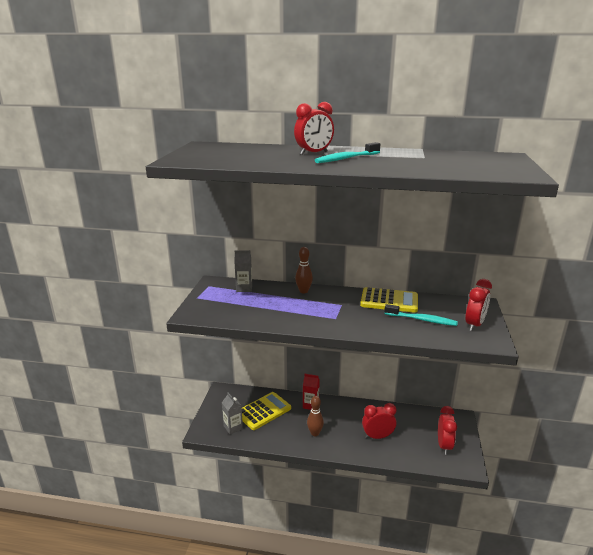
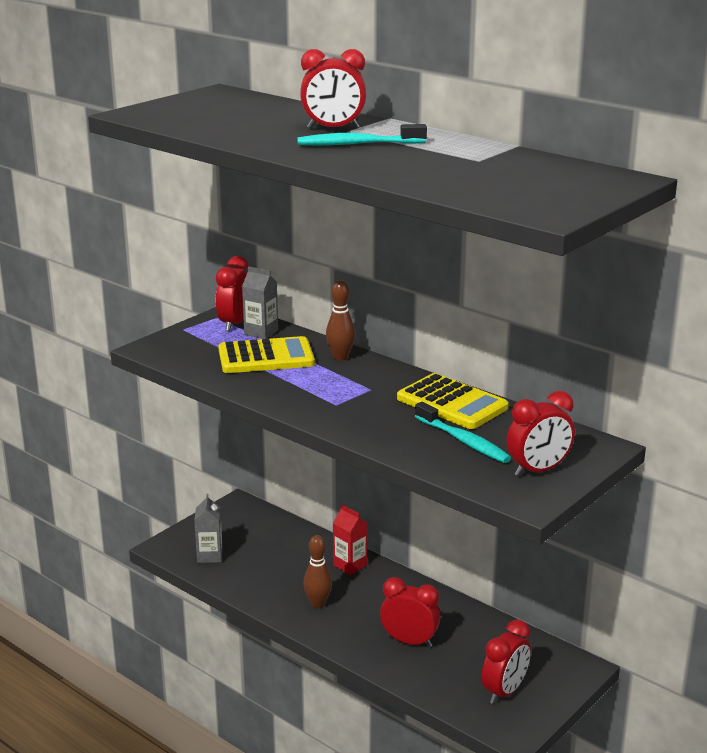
camera: 30 degrees right, 0 degrees up
(223, 287) = (234, 324): none -> red clock
(263, 411) = (272, 550): yellow calculator -> yellow calculator (266, 357)

